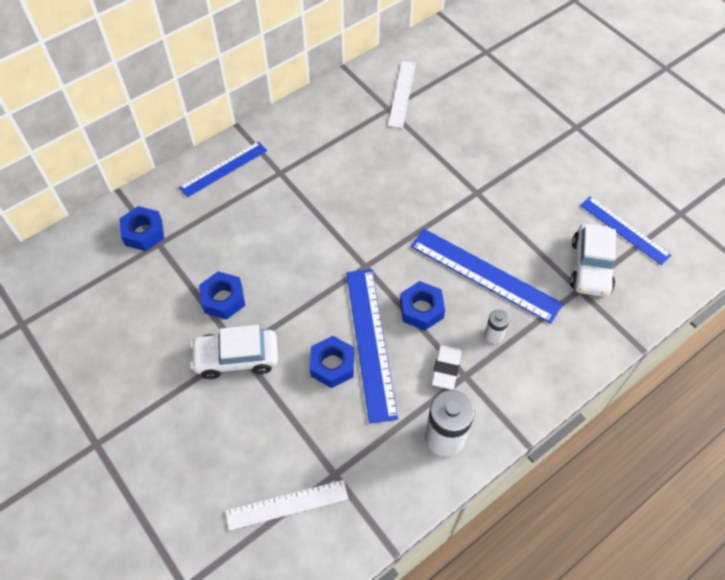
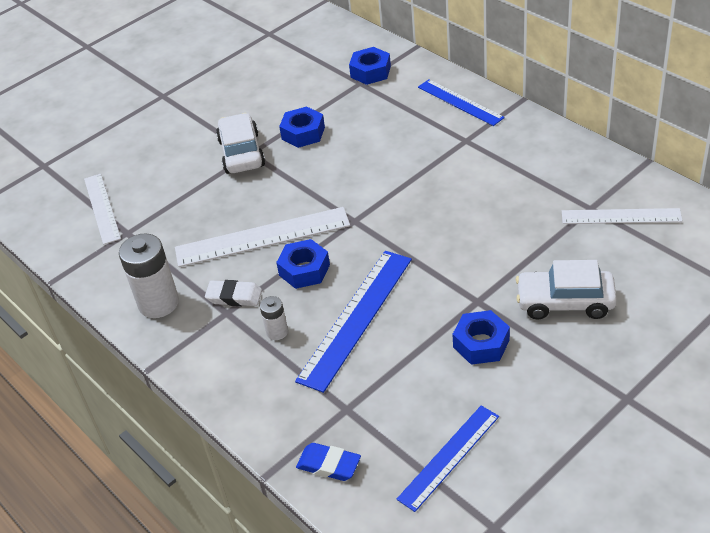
camera: 90 degrees right, 15 degrees down
(332, 365) = (236, 214): blue nut -> blue nut (481, 343)
(371, 342) = (262, 237): blue ruler -> white ruler
(590, 267) = (382, 419): white car -> white car (565, 302)
(632, 305) = (329, 465): none -> blue eraser

